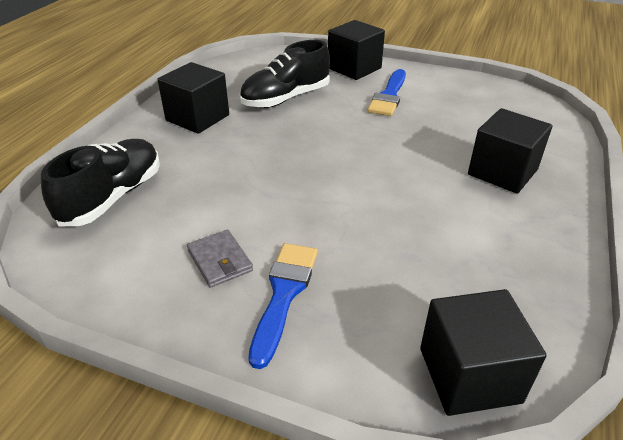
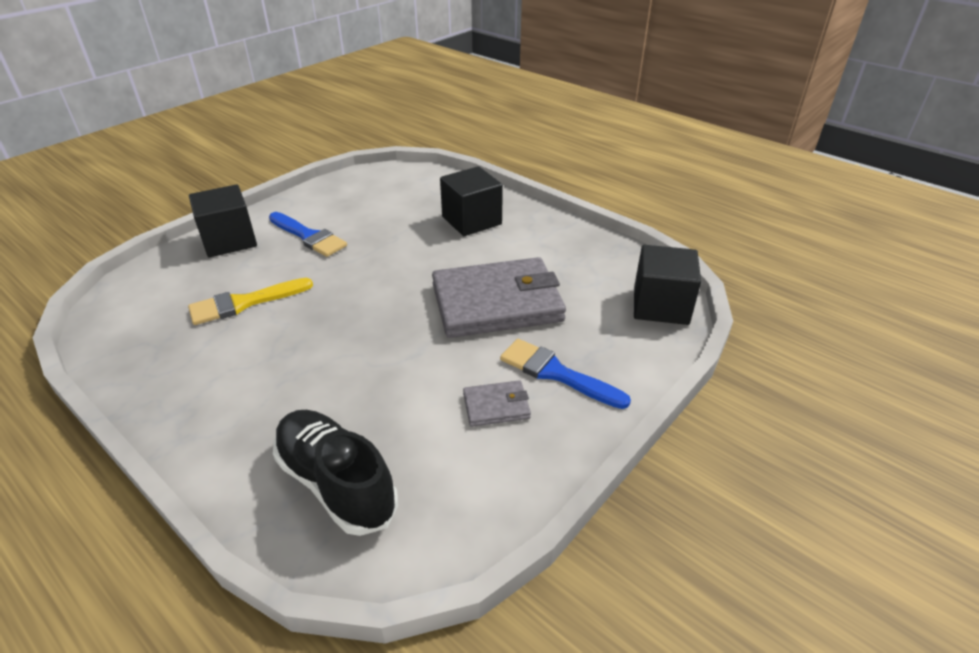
camera: 70 degrees left, 0 degrees up
(197, 118) = (218, 382): black cube -> none
(286, 98) = (244, 303): black shoe -> yellow brush
(373, 224) = (497, 302): none -> grey wallet

